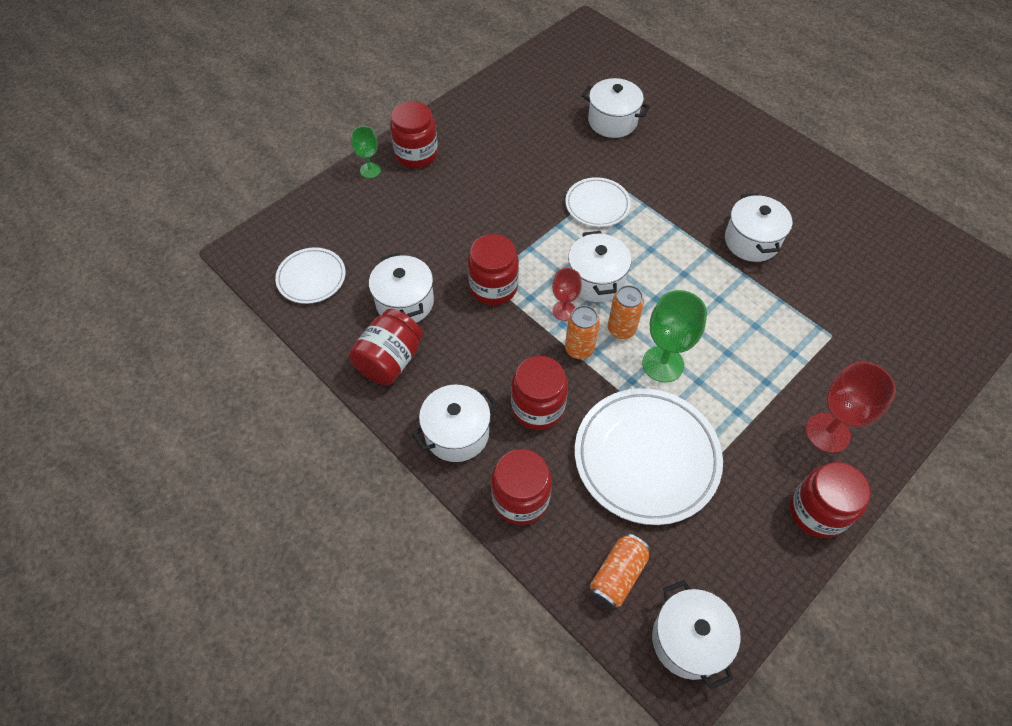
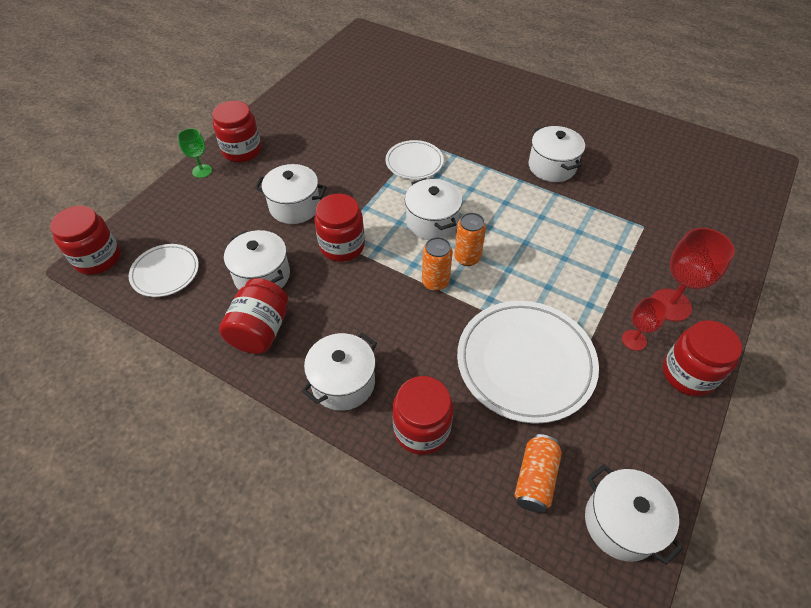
camera: 15 degrees left, 5 degrees down
(538, 407) = (413, 341): red jar -> red jar (98, 258)
(564, 311) = (411, 253): red goblet -> red goblet (634, 340)
(612, 121) = (407, 97): white pot -> white pot (294, 206)
(663, 364) = (512, 279): green goblet -> none

